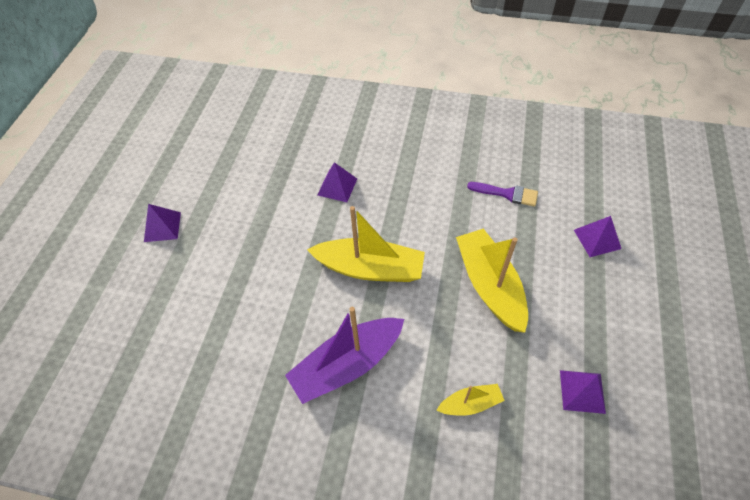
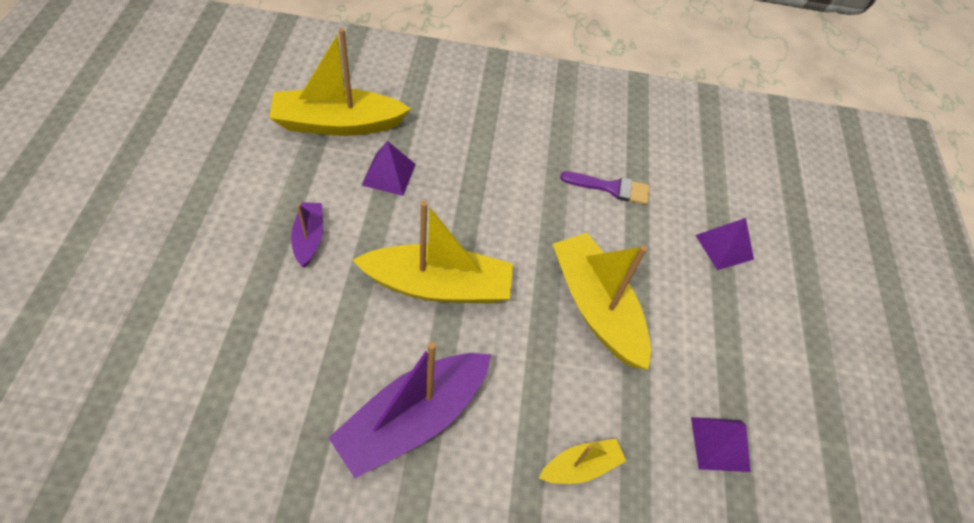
camera: 15 degrees left, 0 degrees up
(162, 227) = (138, 227): purple pyramid -> none
(278, 234) = (309, 238): none -> purple boat
(301, 150) = (337, 124): none -> yellow boat

